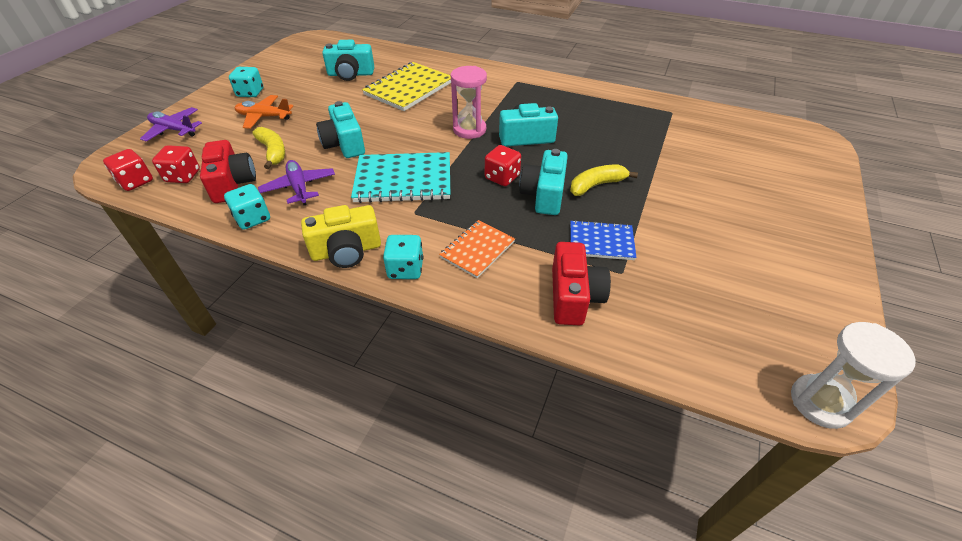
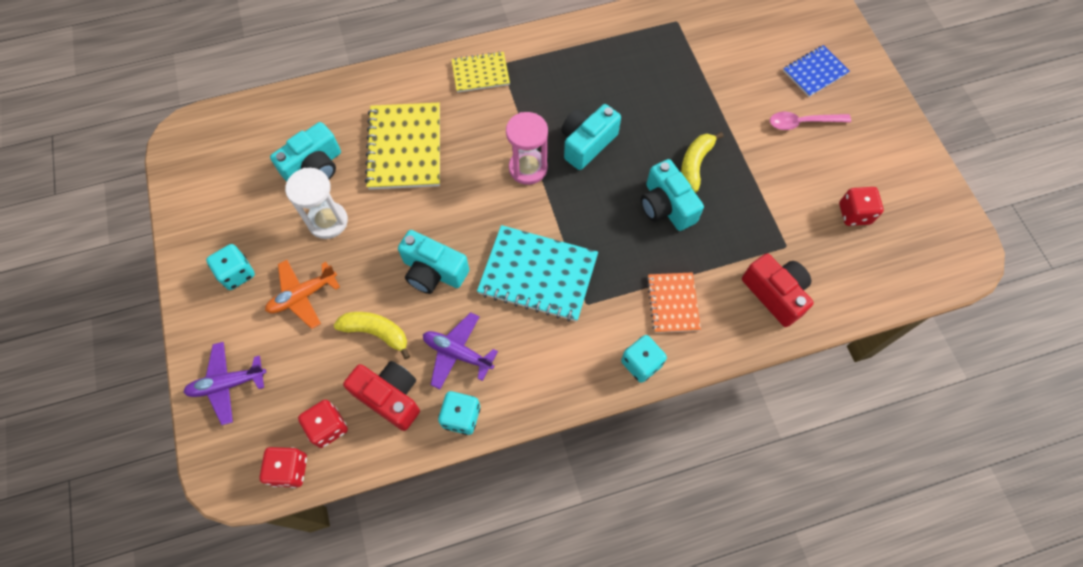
camera: 40 degrees left, 20 degrees up
(346, 251) = (579, 384): yellow camera -> none
(403, 180) = (538, 274): turquoise notebook -> turquoise notebook turned 60 degrees clockwise
(498, 79) = (480, 73): none -> yellow notebook
(502, 177) = (615, 210): red dice -> red dice (854, 214)
(601, 242) = (749, 226): blue notebook -> blue notebook (815, 72)
(726, 208) = (802, 123): none -> pink spoon
(820, 402) = (964, 265): white hourglass -> white hourglass (328, 221)

